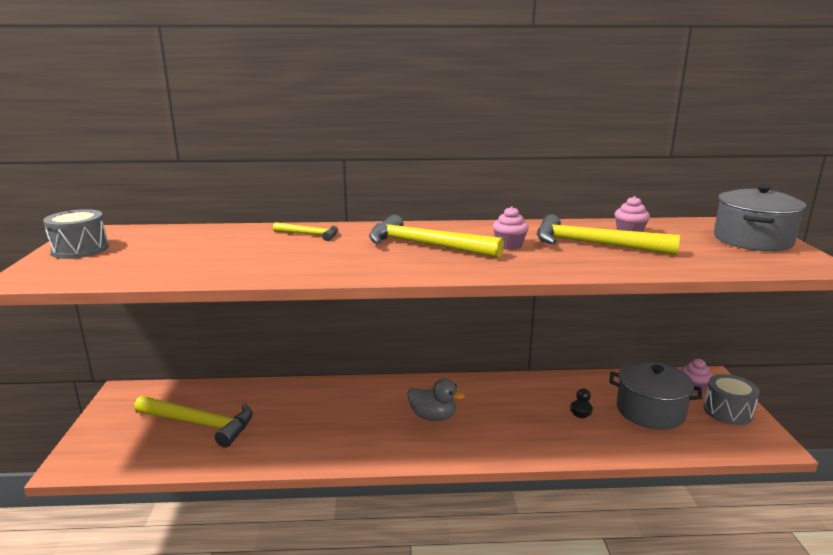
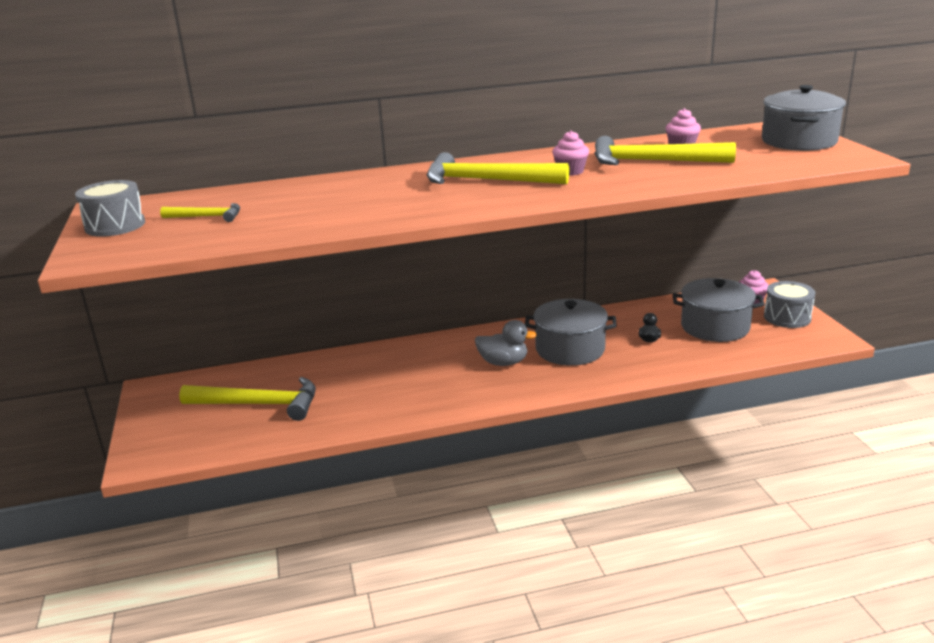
camera: 10 degrees left, 5 degrees up
(310, 234) = (357, 183): yellow hammer -> yellow hammer (207, 217)
(500, 413) = (570, 349): none -> grey pot

